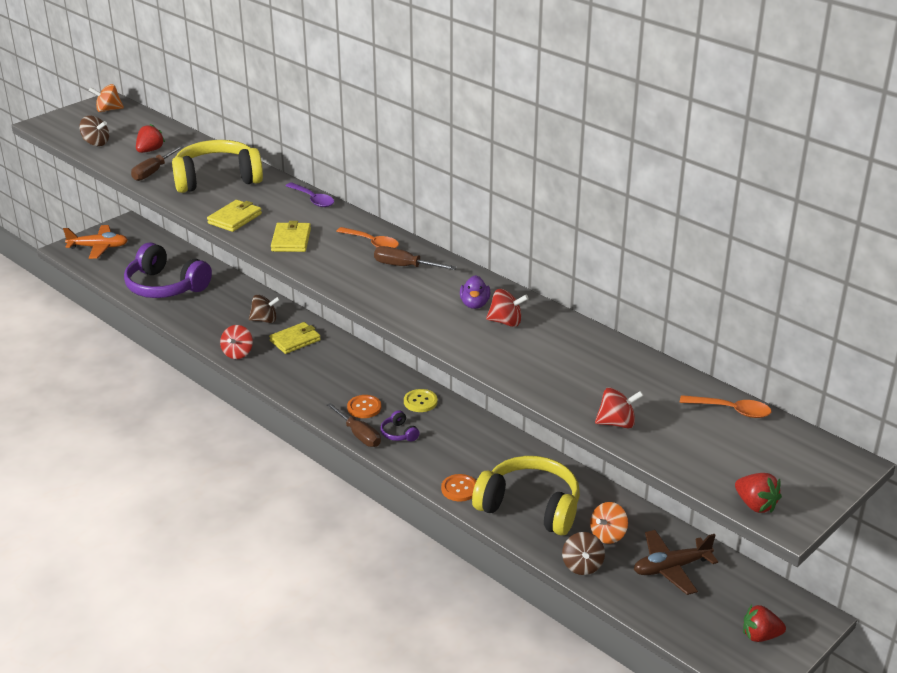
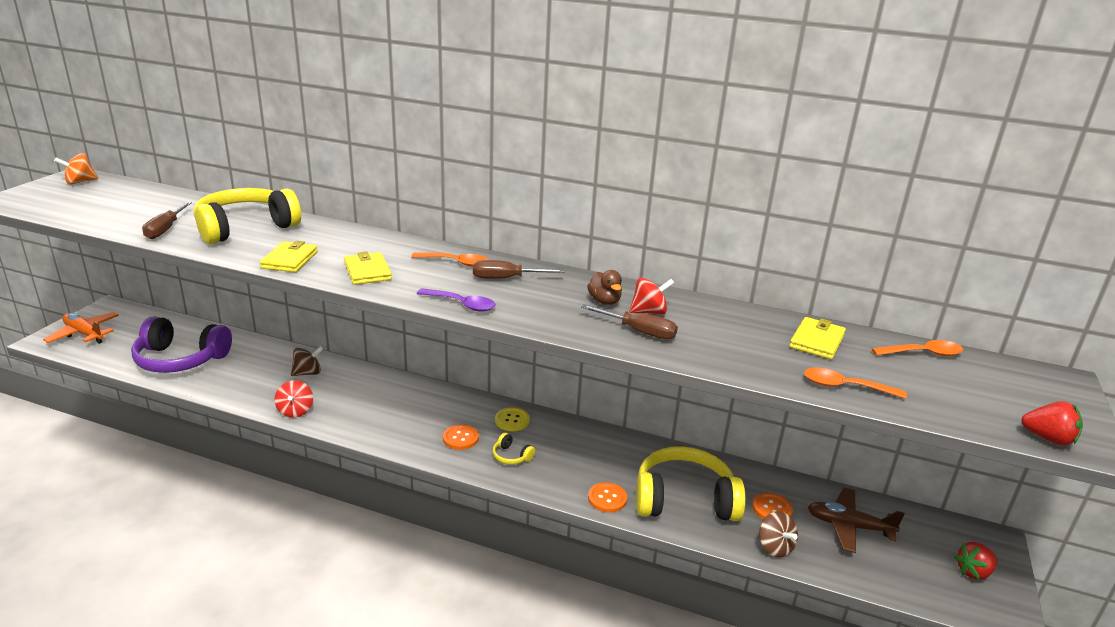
camera: 25 degrees left, 5 degrees down
(96, 143) = (79, 211): brown spinning top -> none
(99, 247) = (84, 334): orange plane -> orange plane turned 120 degrees counterclockwise
(150, 150) = (150, 211): red strawberry -> none
(295, 340) = (351, 387): yellow wallet -> yellow wallet (817, 341)
(313, 199) = (364, 233): purple spoon -> purple spoon (462, 304)
(359, 434) = (472, 467): brown screwdriver -> brown screwdriver (638, 331)
(399, 433) = (511, 456): purple headphones -> yellow headphones
(474, 304) = (604, 301): purple duck -> brown duck
(608, 535) = (772, 509): orange spinning top -> orange button
(617, 423) = (845, 387): red spinning top -> orange spoon
(671, 568) = (848, 526): brown plane -> brown plane turned 60 degrees clockwise

